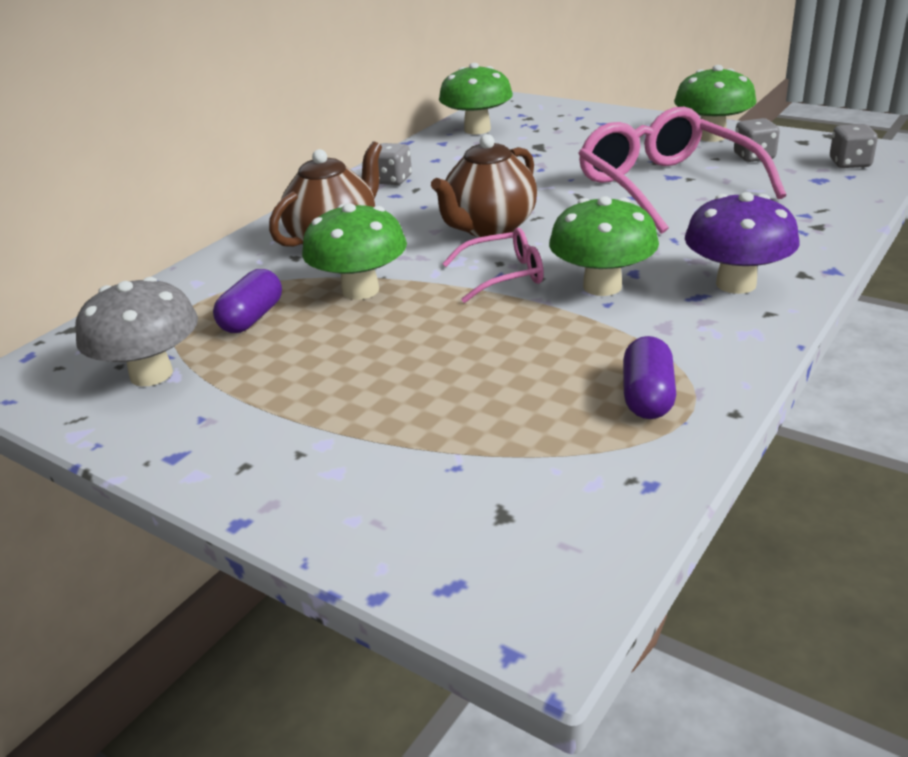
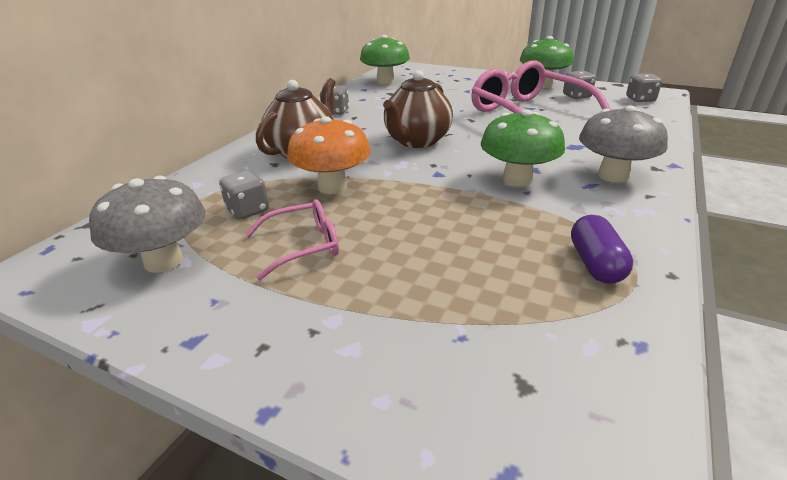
camera: 10 degrees left, 0 degrees up
(252, 318) = (247, 210): purple capsule -> grey dice
(360, 290) = (332, 187): green mushroom -> orange mushroom
(503, 275) = (439, 173): pink glasses -> pink glasses (302, 246)
(736, 284) = (613, 175): purple mushroom -> grey mushroom

